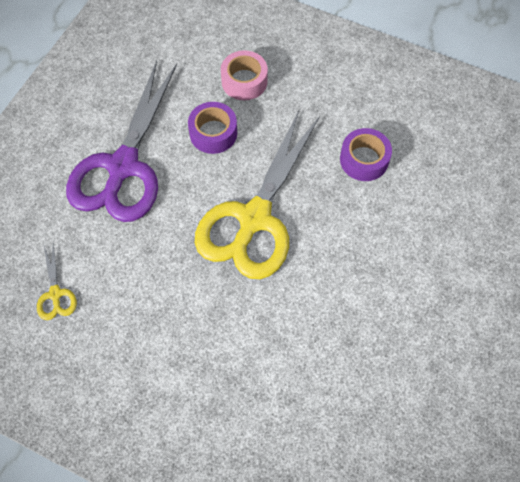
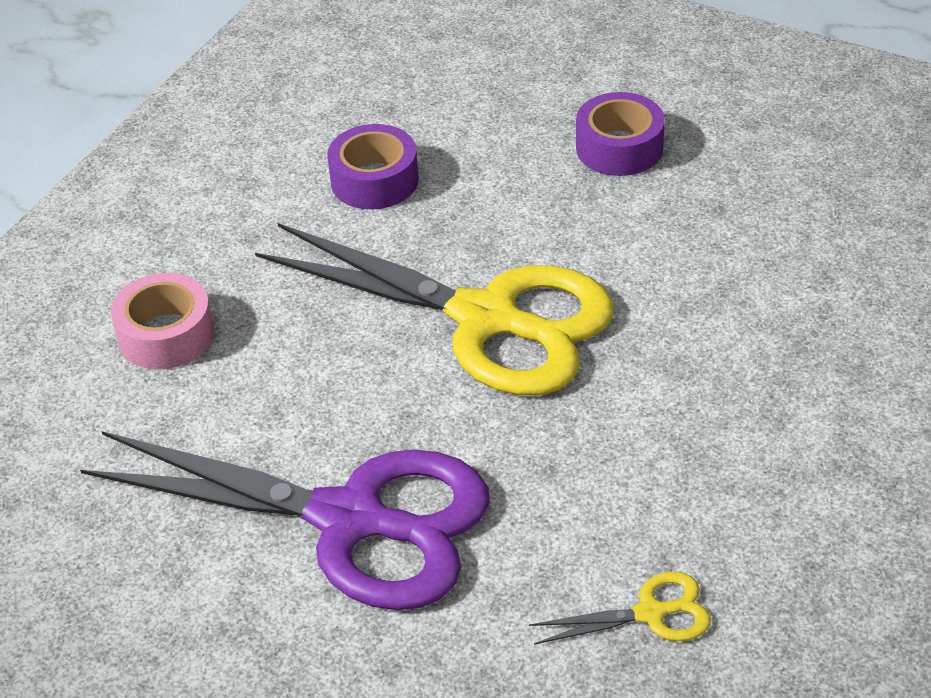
camera: 85 degrees left, 20 degrees down
(213, 133) = (286, 379): purple tape -> purple tape (619, 148)

